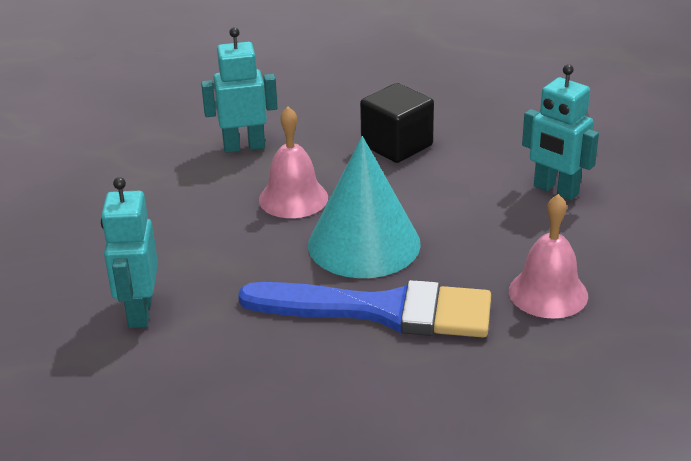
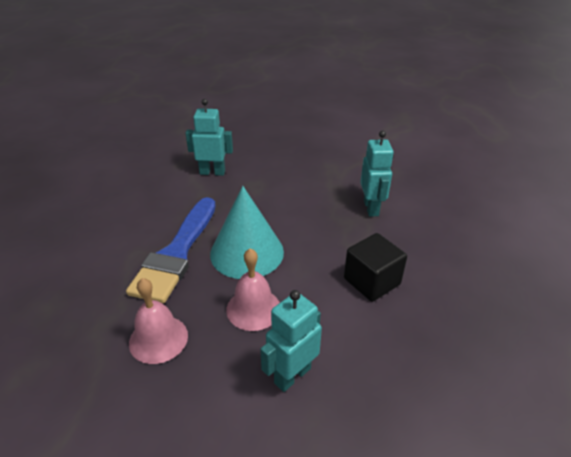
camera: 95 degrees right, 5 degrees up
(293, 198) = (305, 226): pink bell -> pink bell (253, 309)

